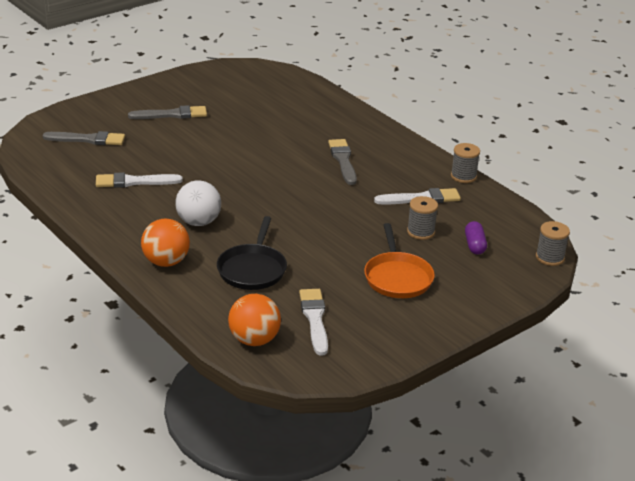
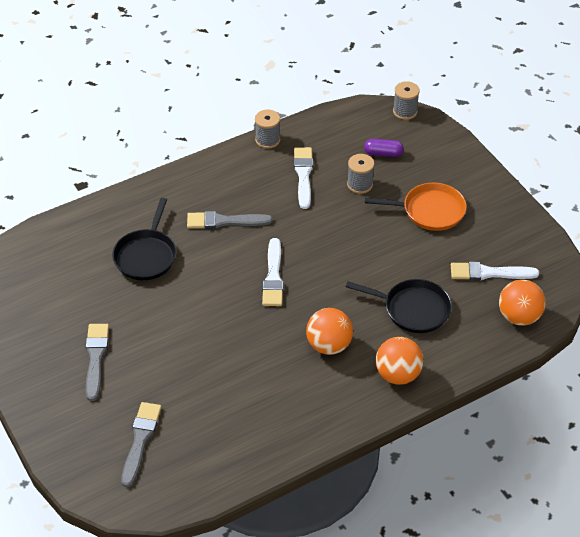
camera: 80 degrees left, 15 degrees up
(134, 182) = (243, 397): white brush -> white brush (273, 277)
(198, 222) = (329, 345): white ball -> orange ball
(290, 127) = (146, 256): none -> black pan

